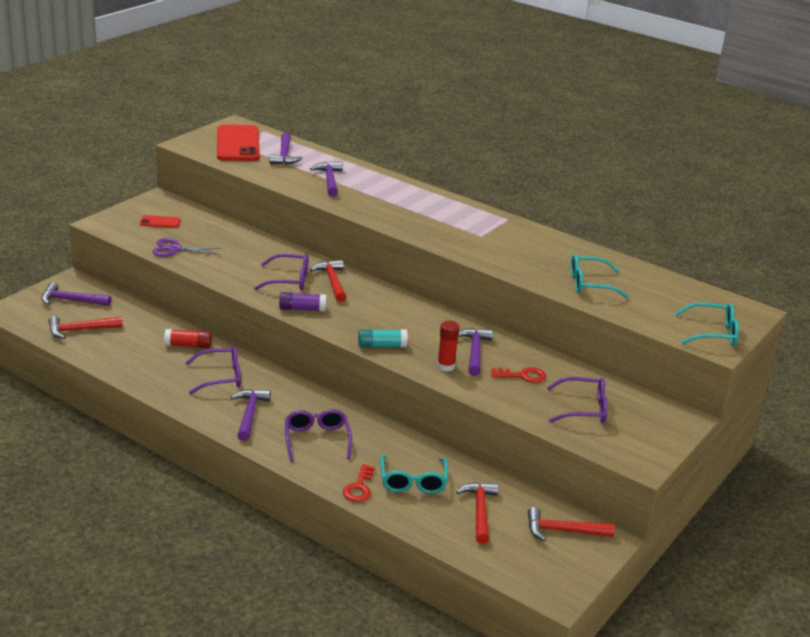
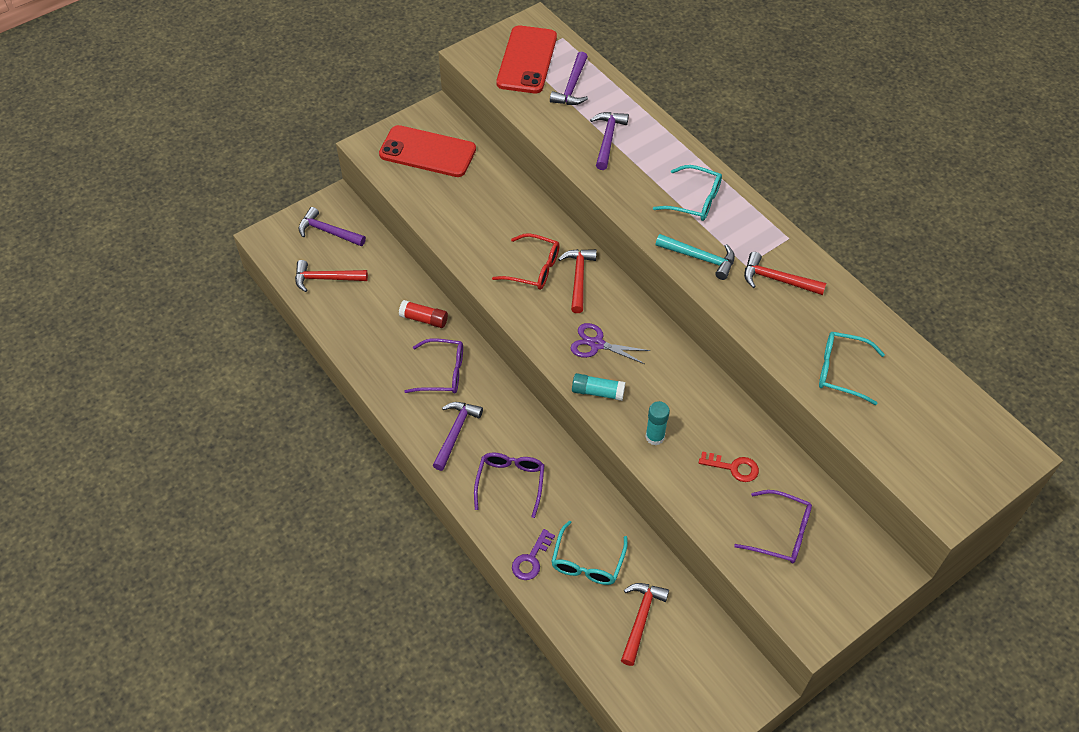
camera: 20 degrees right, 25 degrees up
(160, 222) = (427, 152): red phone -> red phone, size x2.20
(175, 249) = (430, 200): purple scissors -> purple scissors (597, 344)
(289, 280) = (533, 268): purple glasses -> red glasses
(302, 309) = (533, 319): purple glue stick -> none
(359, 487) = (531, 559): red key -> purple key
(441, 236) = (700, 258): none -> turquoise hammer
(446, 366) = (655, 437): red glue stick -> turquoise glue stick
(474, 351) = (694, 419): purple hammer -> none
(562, 531) = (716, 665): red hammer -> red hammer (777, 279)
(713, 333) = (953, 483): turquoise glasses -> turquoise glasses (694, 200)

